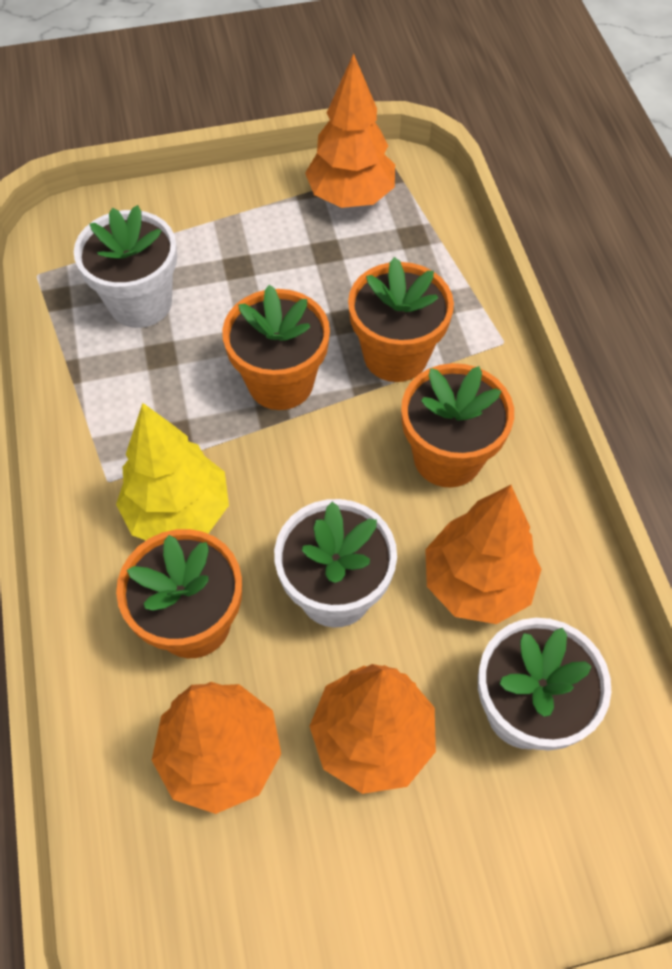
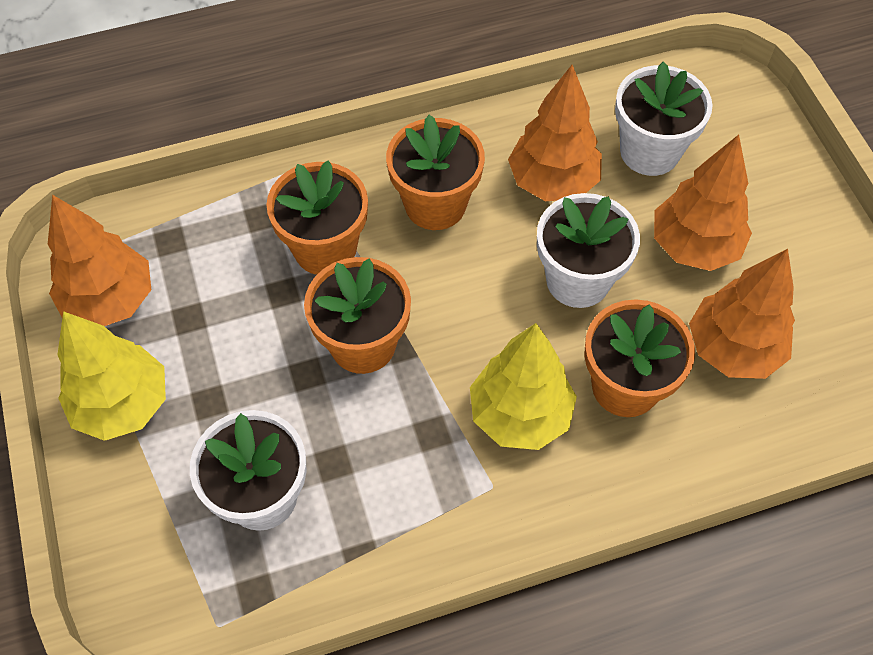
camera: 95 degrees left, 0 degrees up
(245, 209) = (123, 404): none -> yellow tree

